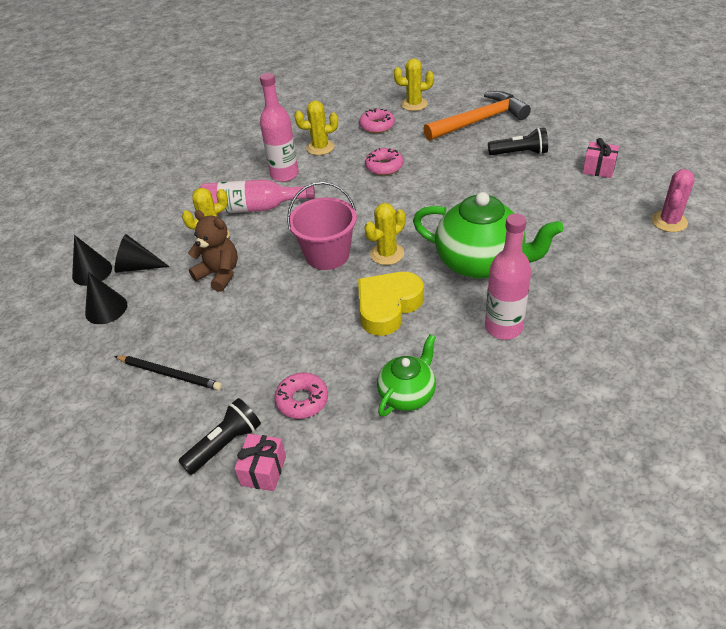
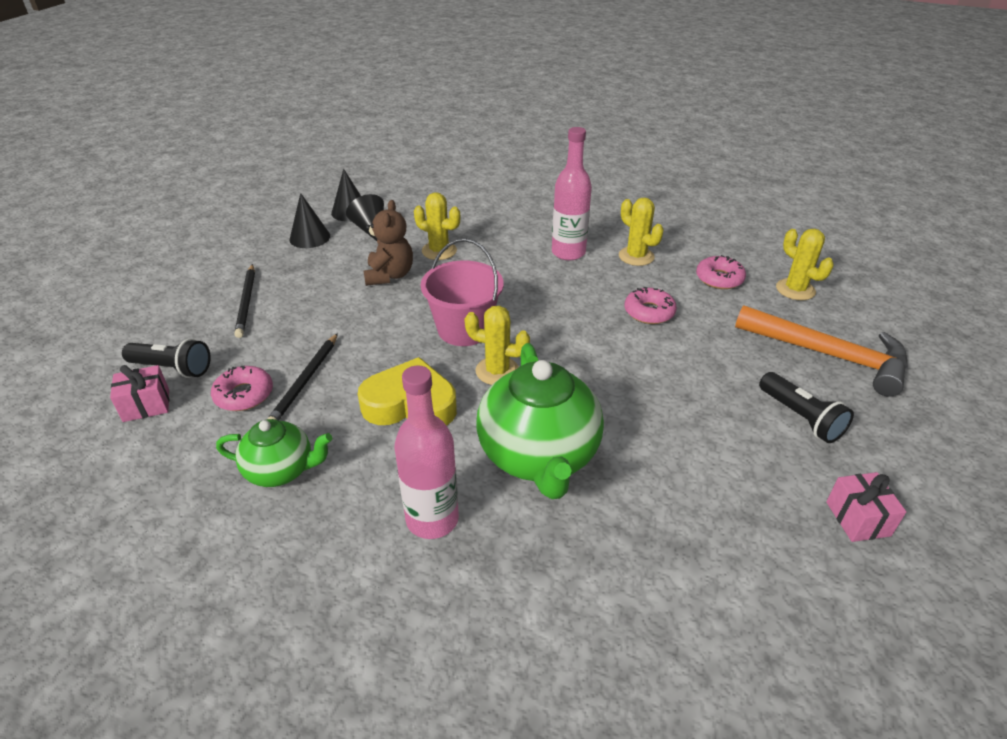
camera: 55 degrees right, 5 degrees down
(252, 208) = (498, 255): pink bottle -> none
(315, 358) = (305, 381): none -> black pencil
(669, 221) = (813, 658): pink cactus -> none

